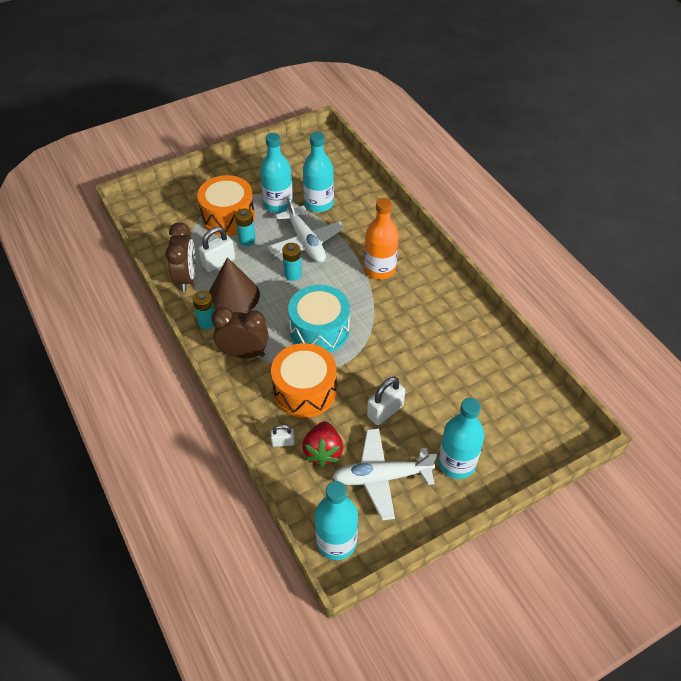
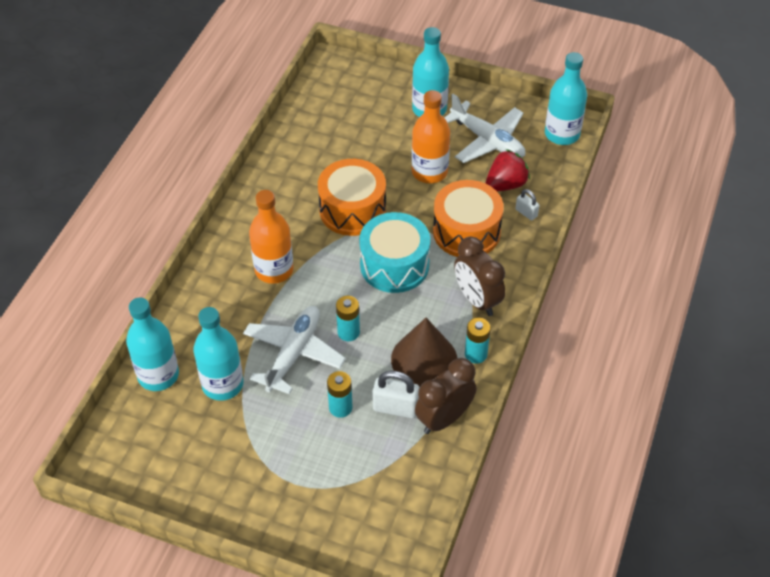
camera: 130 degrees left, 0 degrees up
(228, 217) = (323, 454): orange drum -> orange drum (352, 210)
(278, 204) = (258, 422): turquoise bottle -> turquoise bottle (158, 375)
(385, 411) = (429, 172): white padlock -> orange bottle

